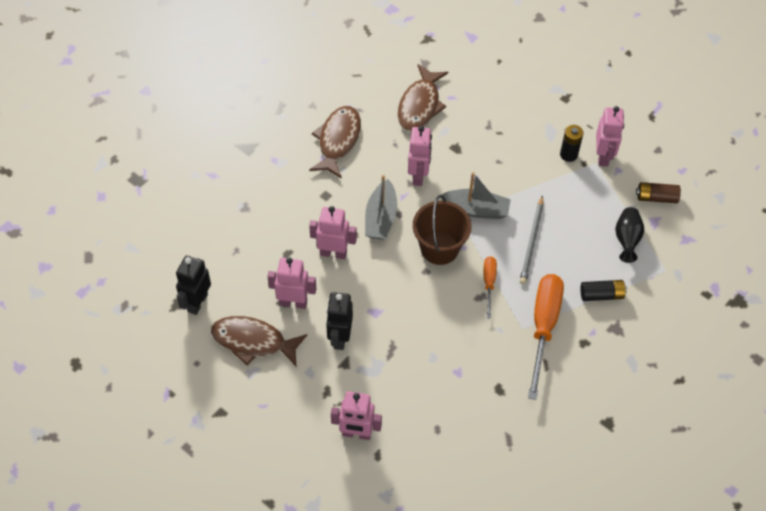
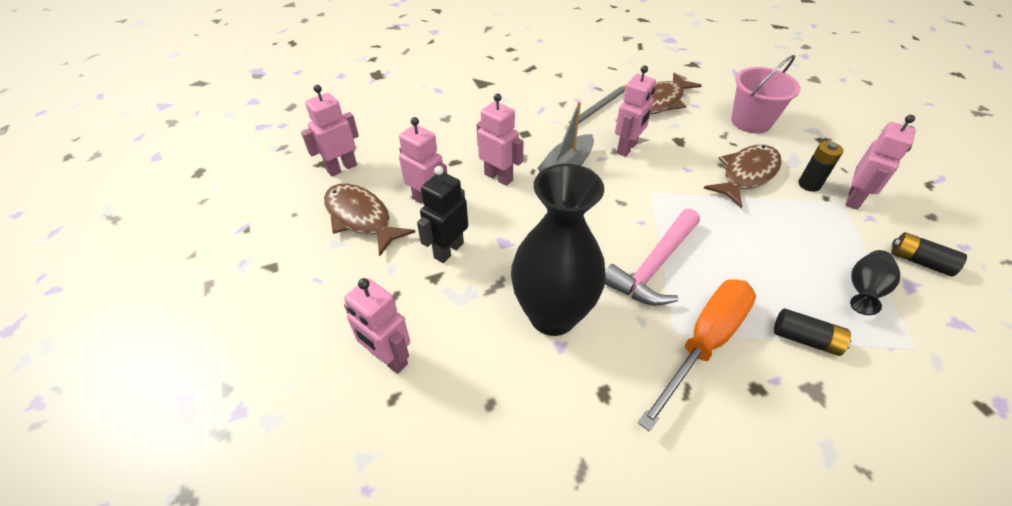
camera: 30 degrees right, 10 degrees down
(197, 302) = (342, 168): black robot -> pink robot
(338, 141) = (565, 101): brown fish -> brown fish (746, 175)
(439, 248) = (613, 213): brown bucket -> none
(441, 353) = (552, 315): none -> black vase
(476, 209) = (675, 195): grey boat -> none
(489, 283) = (654, 266): orange screwdriver -> pink hammer
(504, 99) = (751, 122): none -> pink bucket
(532, 242) = (728, 247): grey pencil -> grey pencil (597, 109)
(656, 197) = (919, 261): brown battery -> black battery

